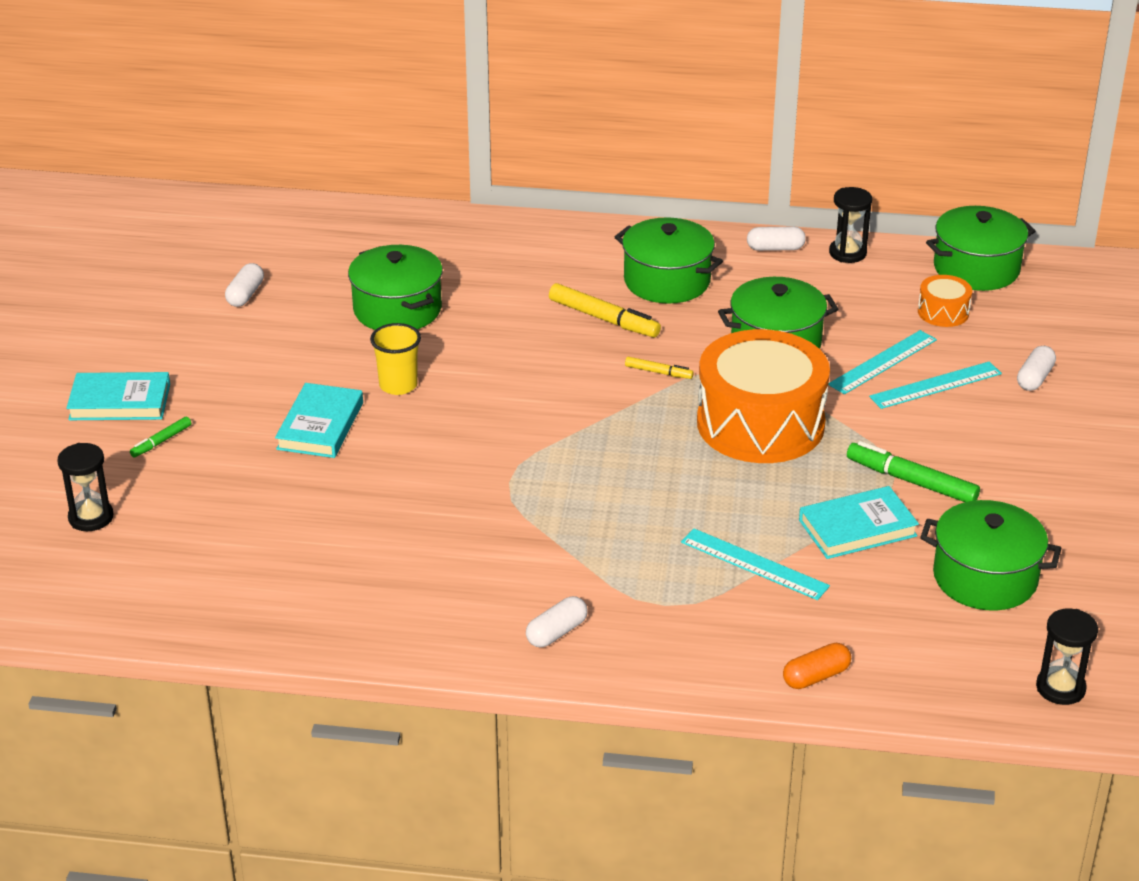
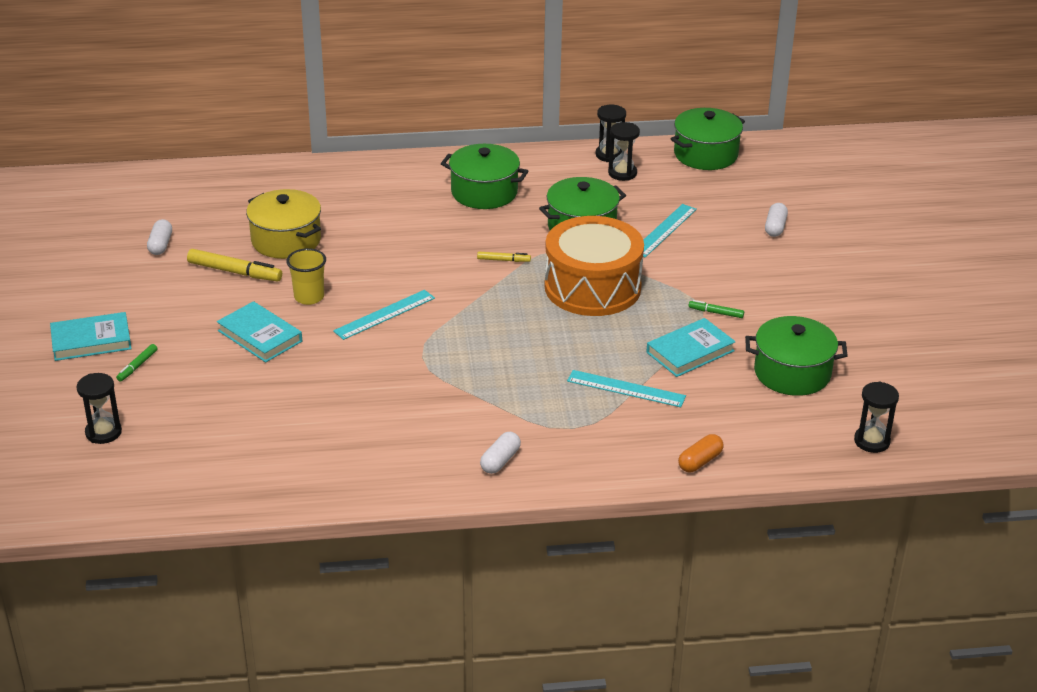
camera: 15 degrees left, 0 degrees up
(320, 426) = (260, 336): turquoise book -> turquoise book turned 45 degrees counterclockwise
(397, 309) = (286, 240): green pot -> yellow pot
(604, 319) = (447, 226): yellow marker -> yellow marker (235, 272)
(775, 248) = (555, 158): white capsule -> none
(855, 279) = (622, 173): none -> black hourglass
(911, 481) = (716, 313): green marker -> green marker, size x0.54
(935, 385) = (707, 242): turquoise ruler -> turquoise ruler (384, 314)
(943, 312) = (693, 189): orange drum -> none

